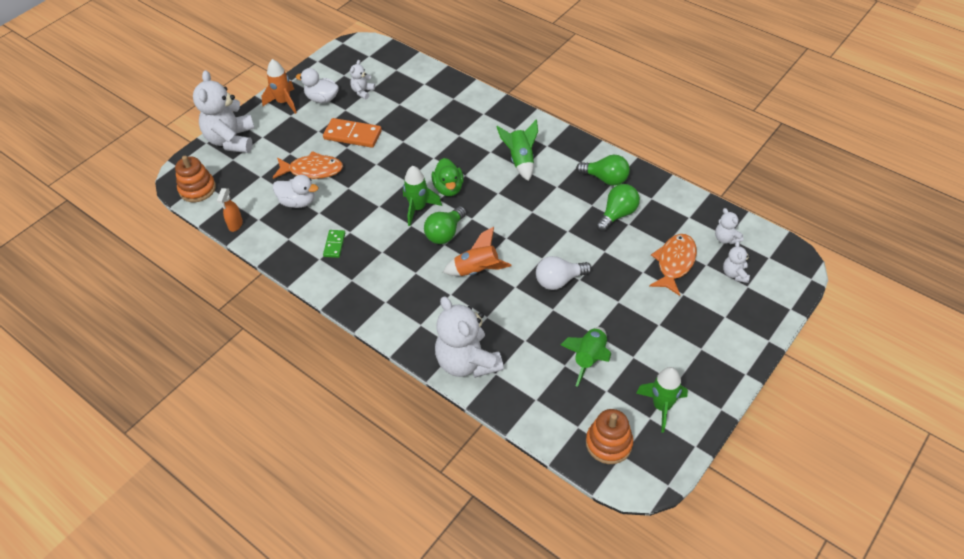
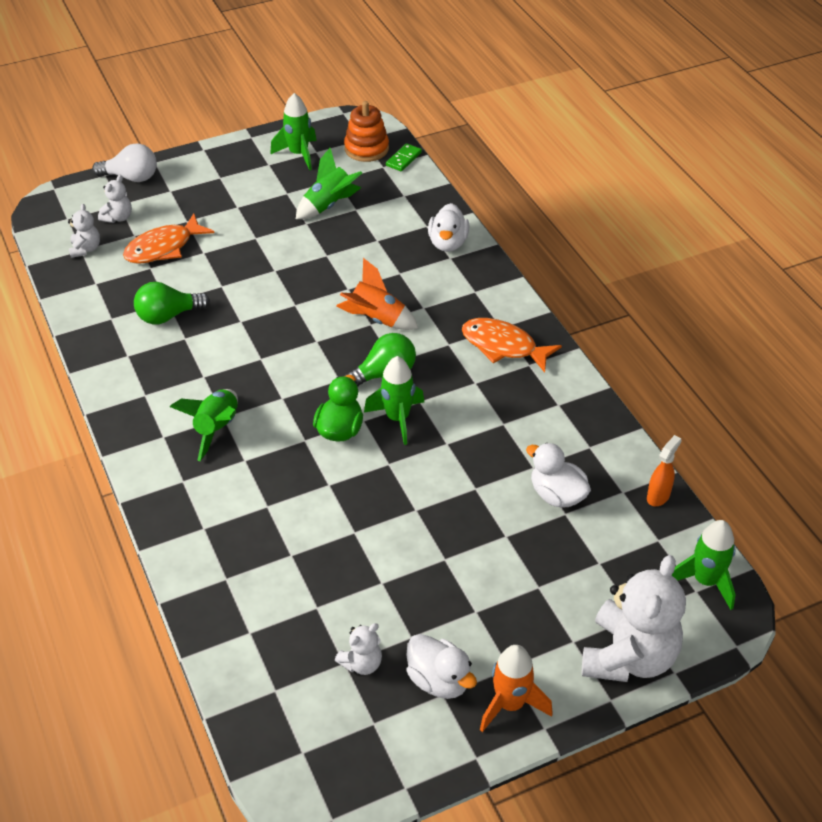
camera: 155 degrees left, 5 degrees down
(197, 189) = (705, 581): orange stacking toy -> green rocket
(312, 170) = (515, 539): orange fish -> orange fish (503, 346)
(334, 245) = (531, 414): green domino -> green domino (403, 159)
(352, 135) = (424, 577): orange domino -> none
(467, 362) = (448, 243): white teddy bear -> white duck
(559, 281) = (297, 276): white light bulb -> white light bulb (131, 177)
(605, 179) = (137, 361): green light bulb -> none

